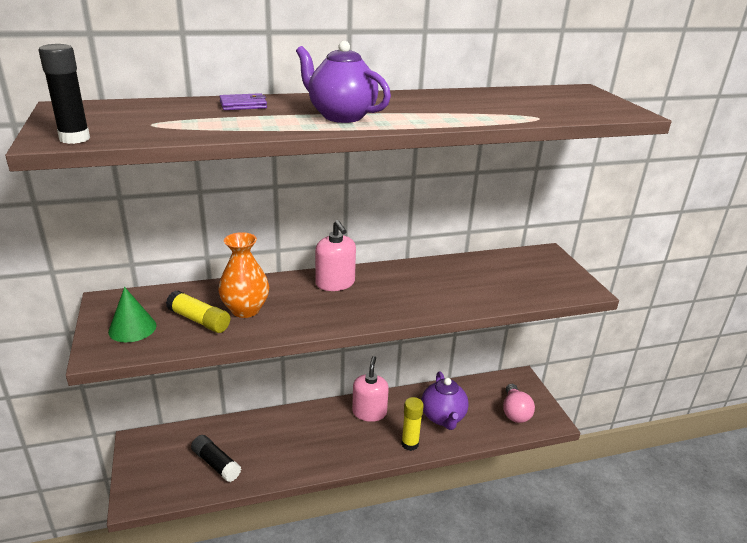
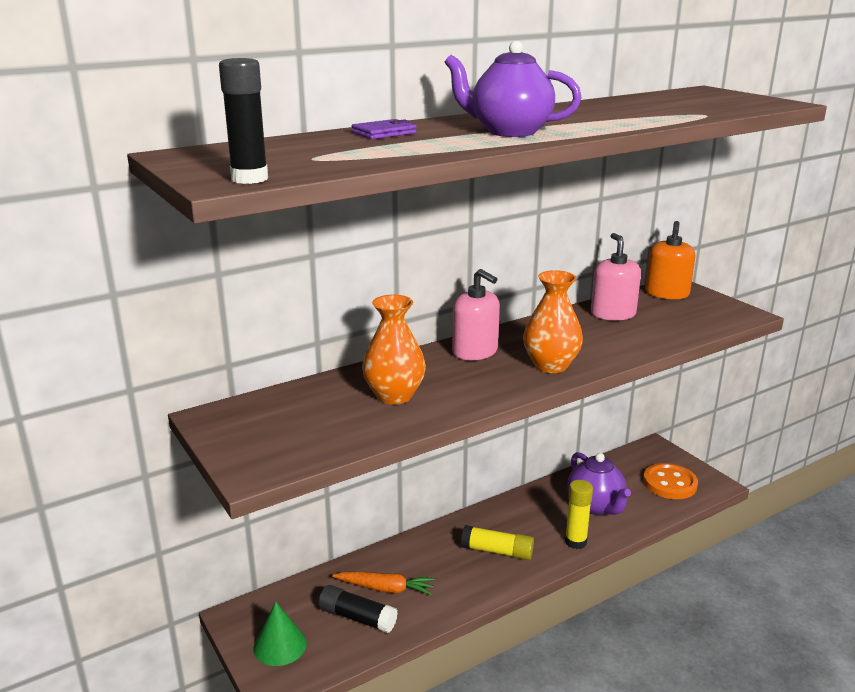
camera: 15 degrees left, 5 degrees down
(132, 328) = (271, 439): green cone -> green cone (280, 645)
(199, 320) = (348, 416): yellow glue stick -> yellow glue stick (497, 551)
(248, 446) = (386, 589): none -> orange carrot
(369, 412) = (508, 519): pink soap dispenser -> pink soap dispenser (613, 314)
(384, 307) = (550, 365): none -> orange vase
(515, 412) = (669, 483): pink light bulb -> orange button
(532, 258) = (667, 294): none -> orange soap dispenser

